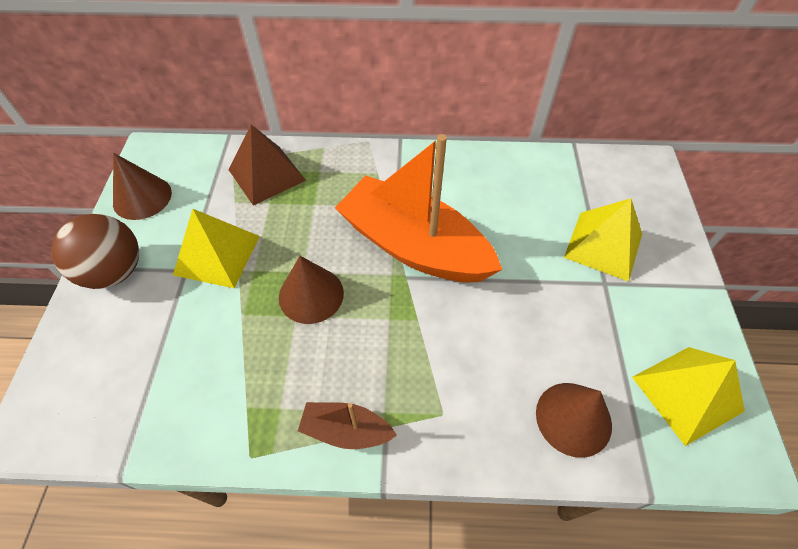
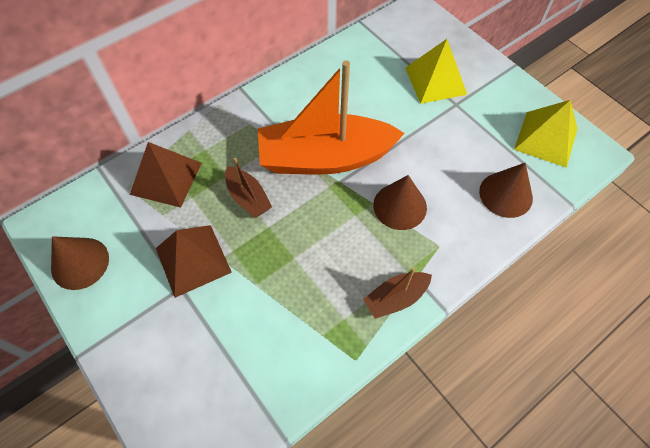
camera: 40 degrees left, 5 degrees up
(115, 271) = (124, 329): brown ball -> none
(217, 255) = (193, 260): yellow pyramid -> brown pyramid
(311, 235) = (248, 198): none -> brown boat
(311, 295) = (290, 237): brown cone -> brown cone (400, 206)

